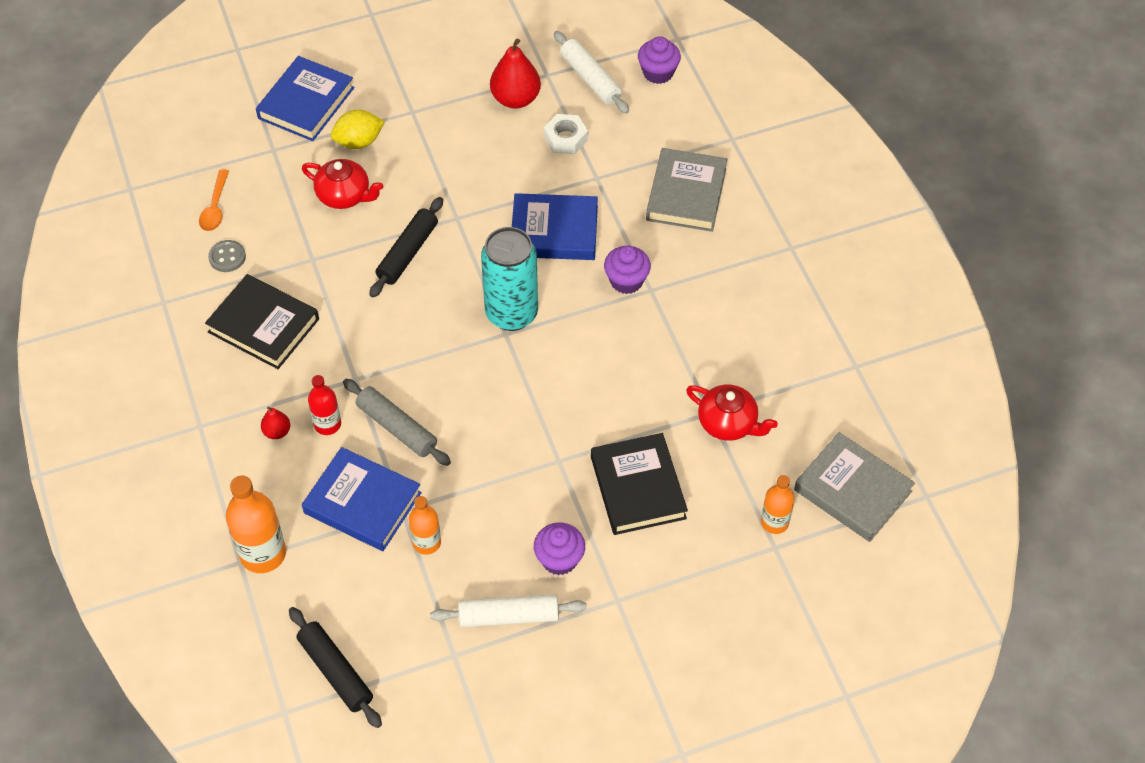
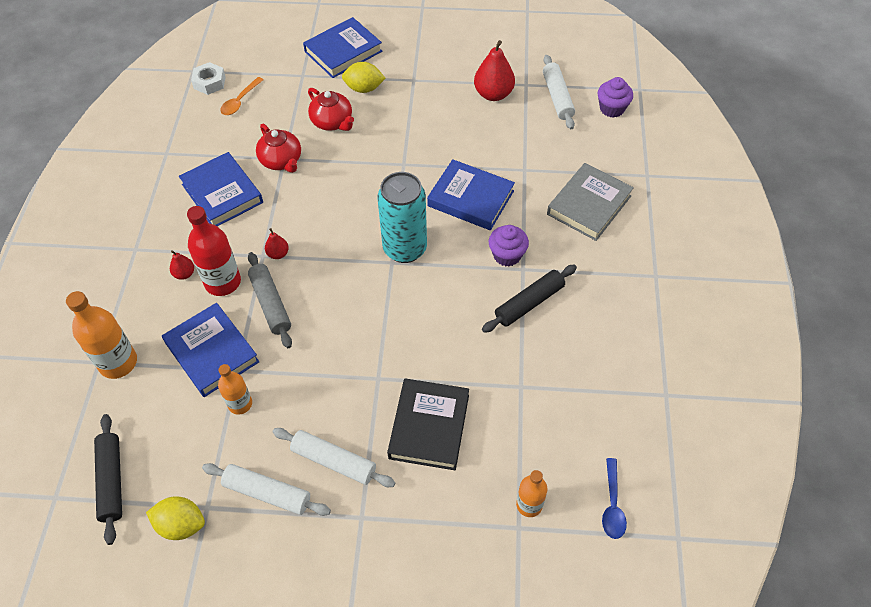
camera: 25 degrees right, 0 degrees up
(227, 257) = (227, 137): grey button -> none
(263, 326) = (222, 193): black book -> blue book
(327, 424) = (223, 282): red bottle -> red bottle, size x1.64
(372, 370) = (278, 254): none -> red pear
(408, 253) = (353, 177): black rolling pin -> black rolling pin (529, 303)
(437, 681) = (181, 524): none -> yellow lemon
(559, 559) = (334, 461): purple cupcake -> white rolling pin
(565, 138) = (516, 134): white nut -> white nut (209, 82)
(728, 423) = (532, 402): red teapot -> red teapot (281, 161)
(852, 490) = (612, 505): grey book -> blue spoon

